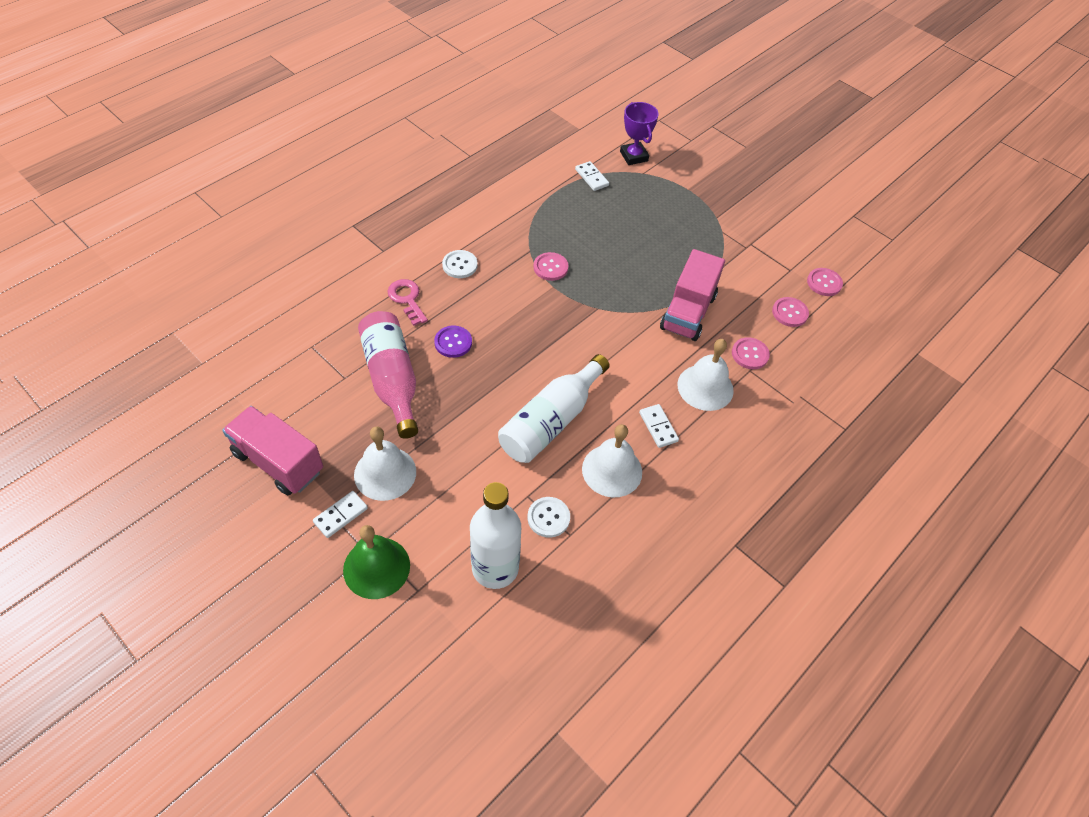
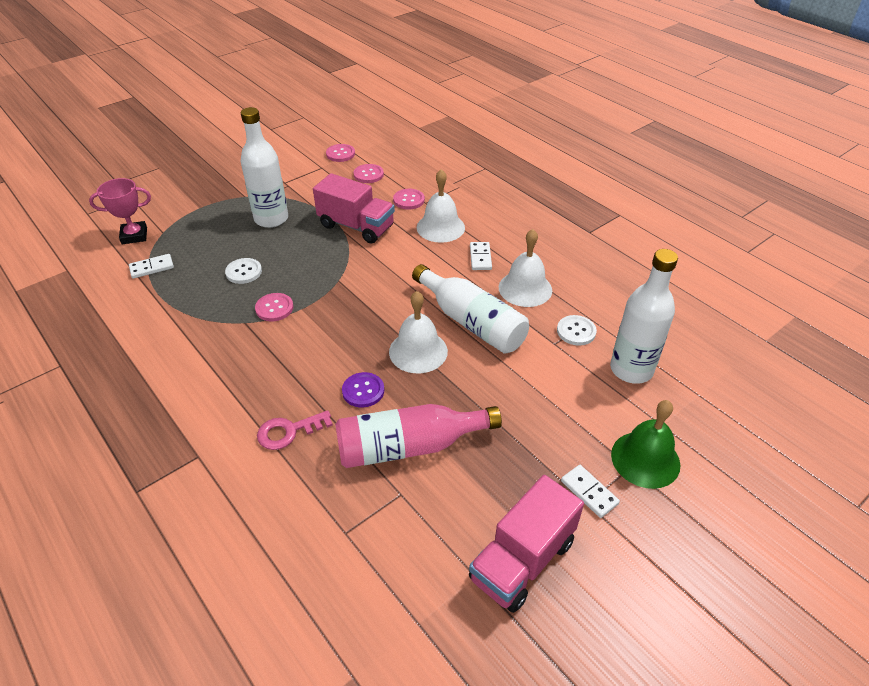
camera: 80 degrees left, 10 degrees down
(385, 473) = (534, 452): white bell -> white bell (418, 351)
(460, 265) = (247, 381): white button -> white button (244, 272)
(634, 156) = (134, 236): purple trophy -> pink trophy
(658, 427) = (480, 257): white domino -> white domino turned 75 degrees counterclockwise
(683, 244) = (271, 219): none -> white bottle

